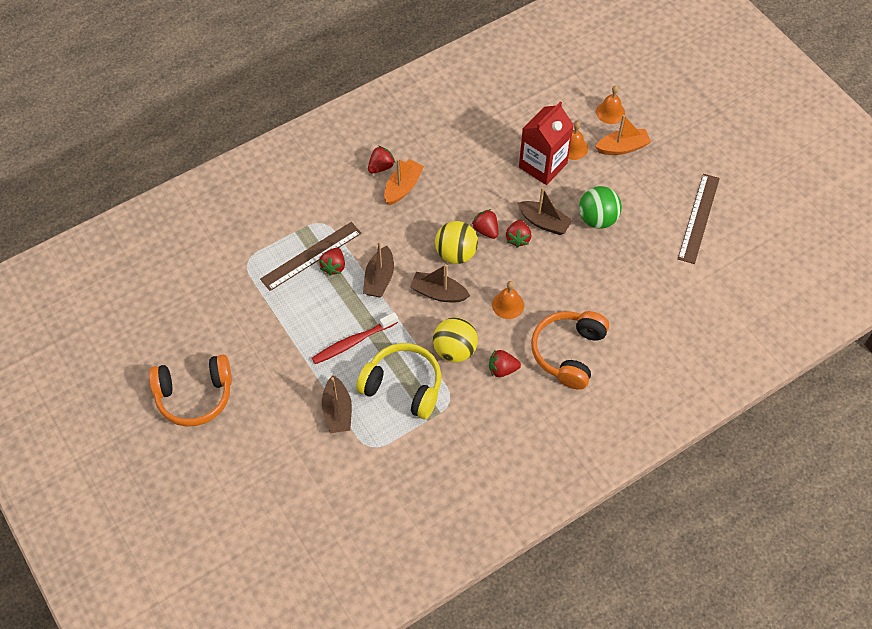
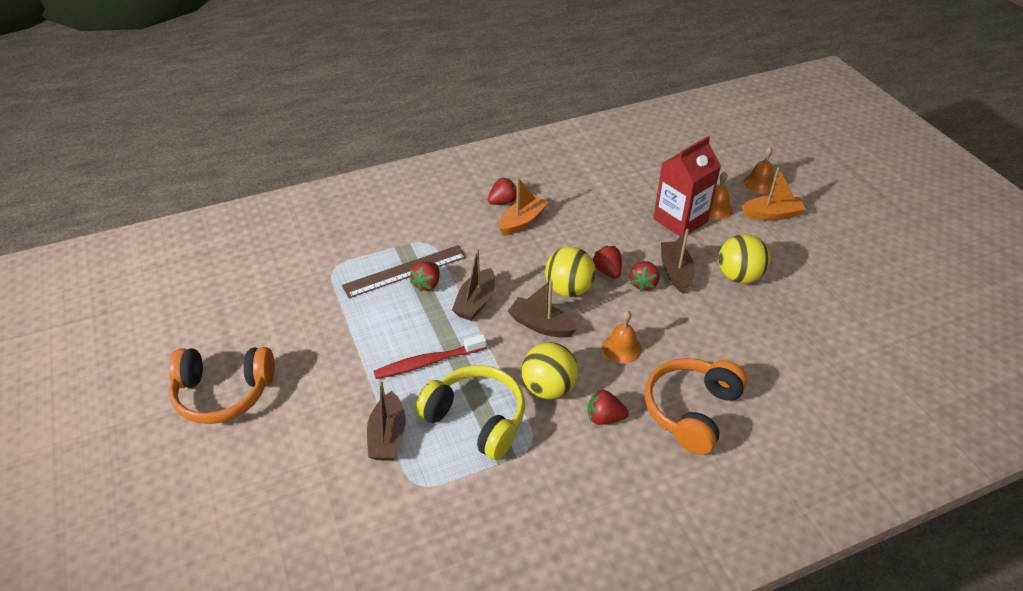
camera: 10 degrees right, 15 degrees down
(544, 222) = (675, 272): brown boat -> brown boat turned 135 degrees counterclockwise
(597, 219) = (739, 276): green ball -> yellow ball
(698, 218) = (861, 290): brown ruler -> none

